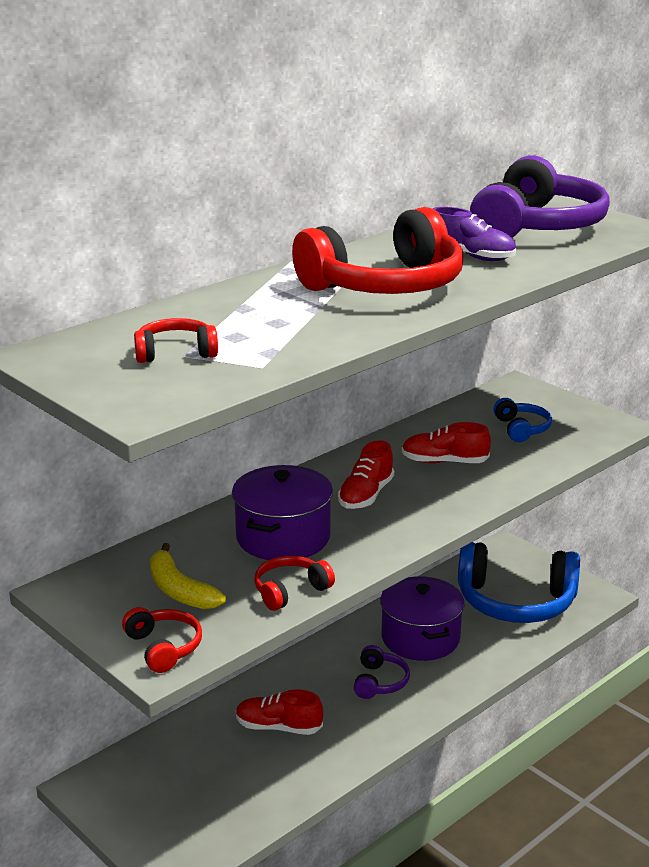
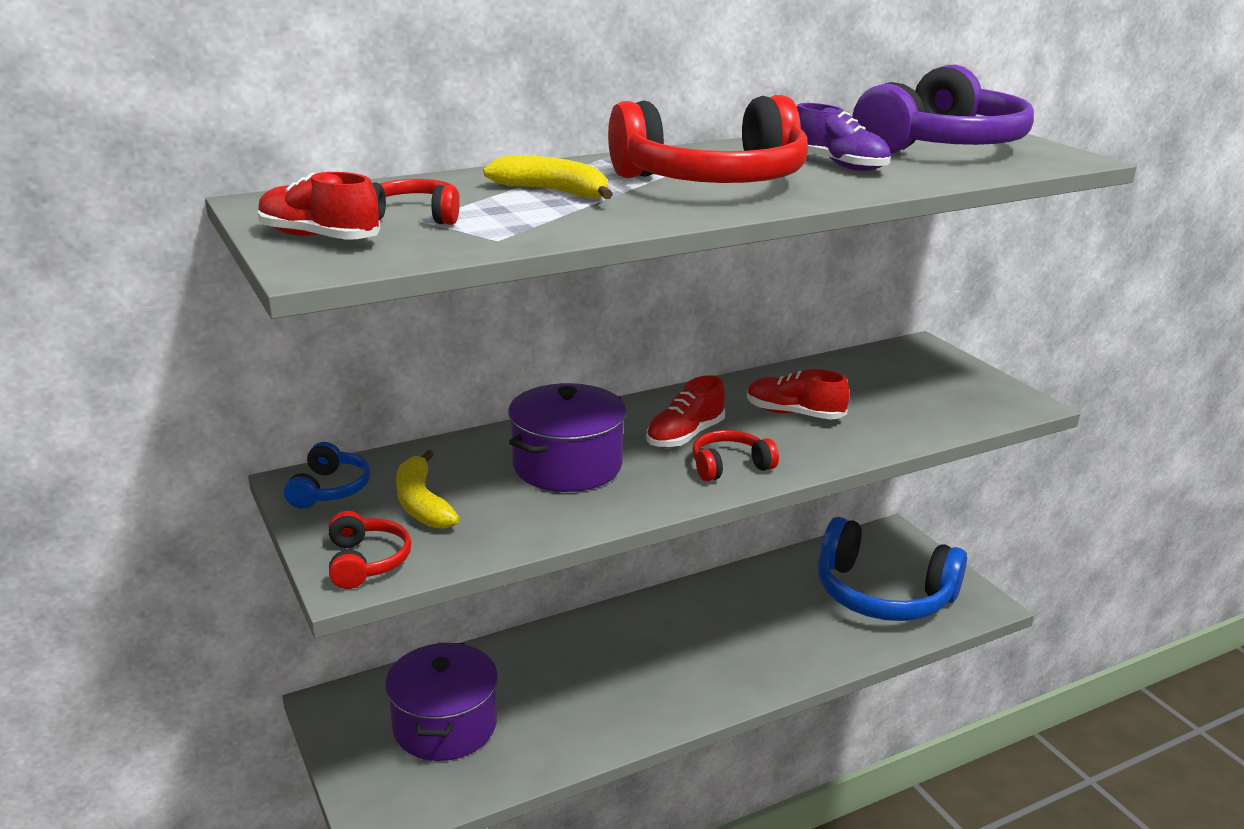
camera: 15 degrees right, 0 degrees up
(267, 312) = (553, 192): none -> yellow banana
(278, 727) = (559, 683): red shoe -> red shoe (319, 238)
(290, 591) = (542, 524): red headphones -> red headphones (730, 466)
(379, 682) = (691, 655): purple headphones -> none
(420, 638) = (757, 615): purple pot -> purple pot (445, 725)
(521, 429) = (903, 391): blue headphones -> blue headphones (329, 489)

